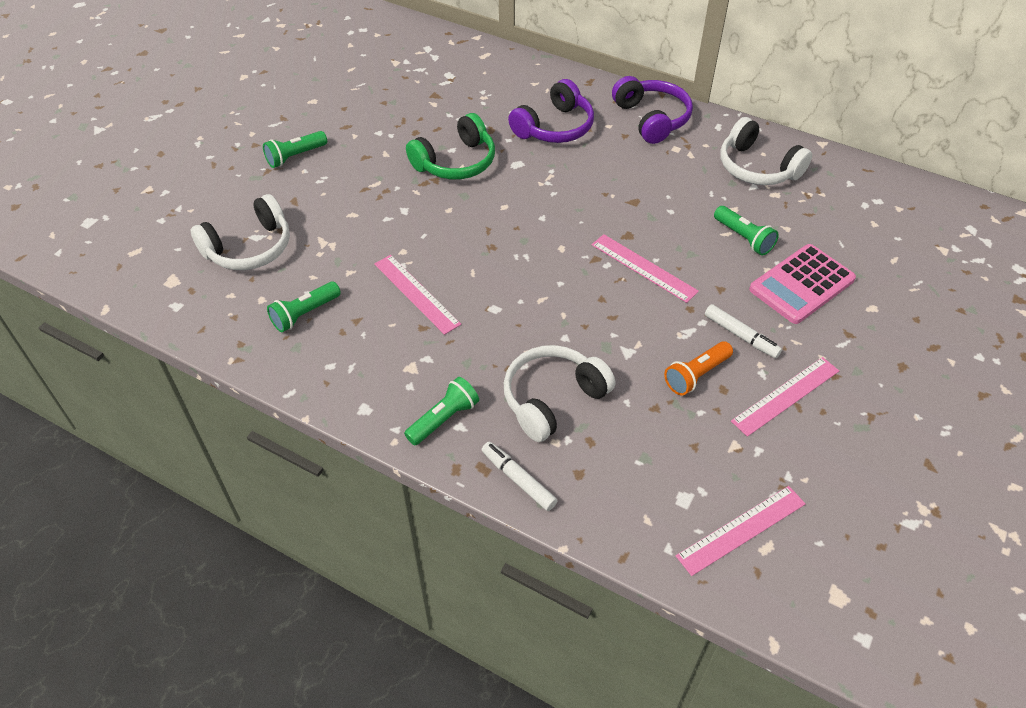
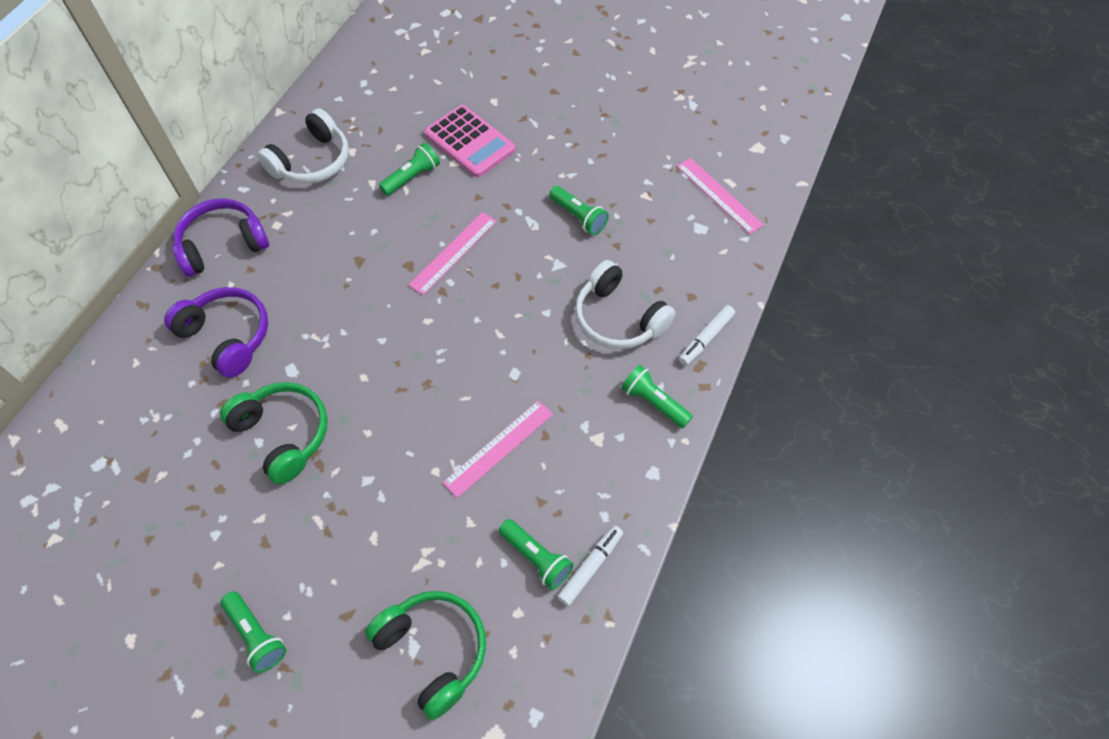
camera: 95 degrees left, 10 degrees up
(249, 248) = (433, 651): white headphones -> green headphones
(696, 375) = (578, 217): orange flashlight -> green flashlight
(741, 336) = (532, 185): white marker -> white marker (590, 567)
(786, 396) = (592, 161): pink ruler -> none

